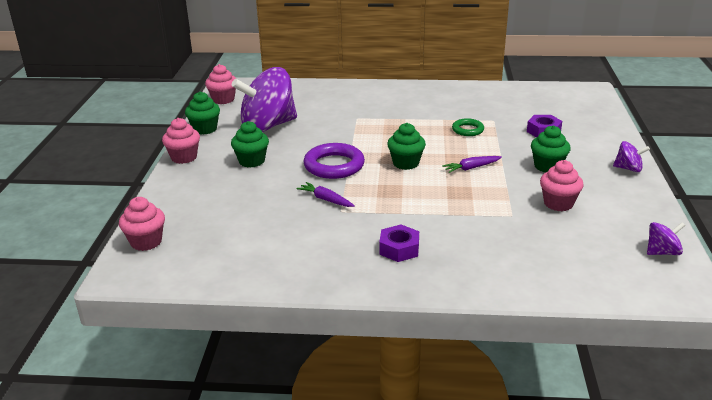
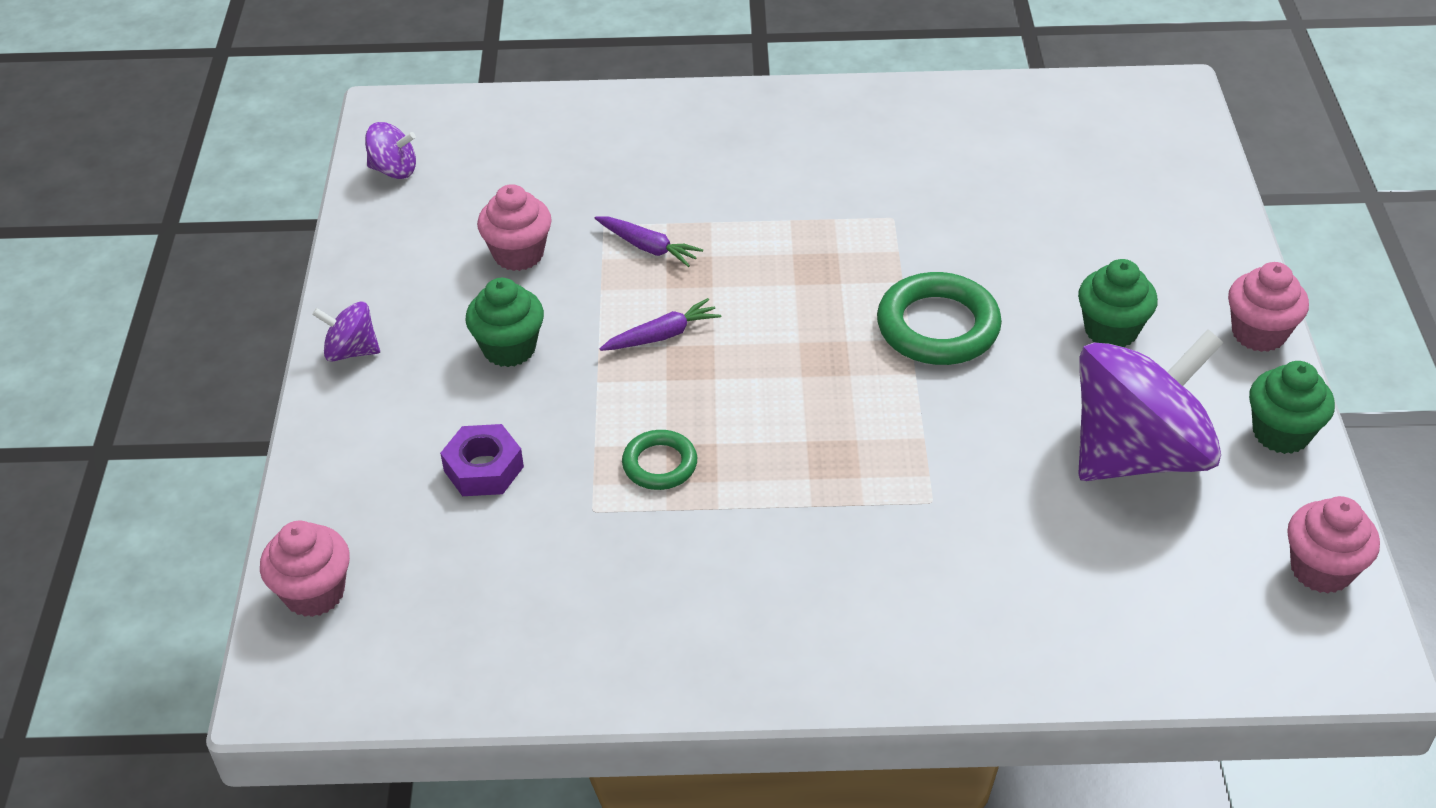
camera: 175 degrees right, 15 degrees up
(146, 242) = (1177, 142): pink cupcake -> pink cupcake (314, 593)
(325, 199) = (927, 240): purple carrot -> purple carrot (648, 247)
(334, 165) = (938, 327): purple ring -> green ring
(399, 249) = (786, 153): purple nut -> none
(406, 163) = (794, 342): green cupcake -> none
(662, 252) = (394, 170): purple spinning top -> purple spinning top turned 150 degrees counterclockwise

